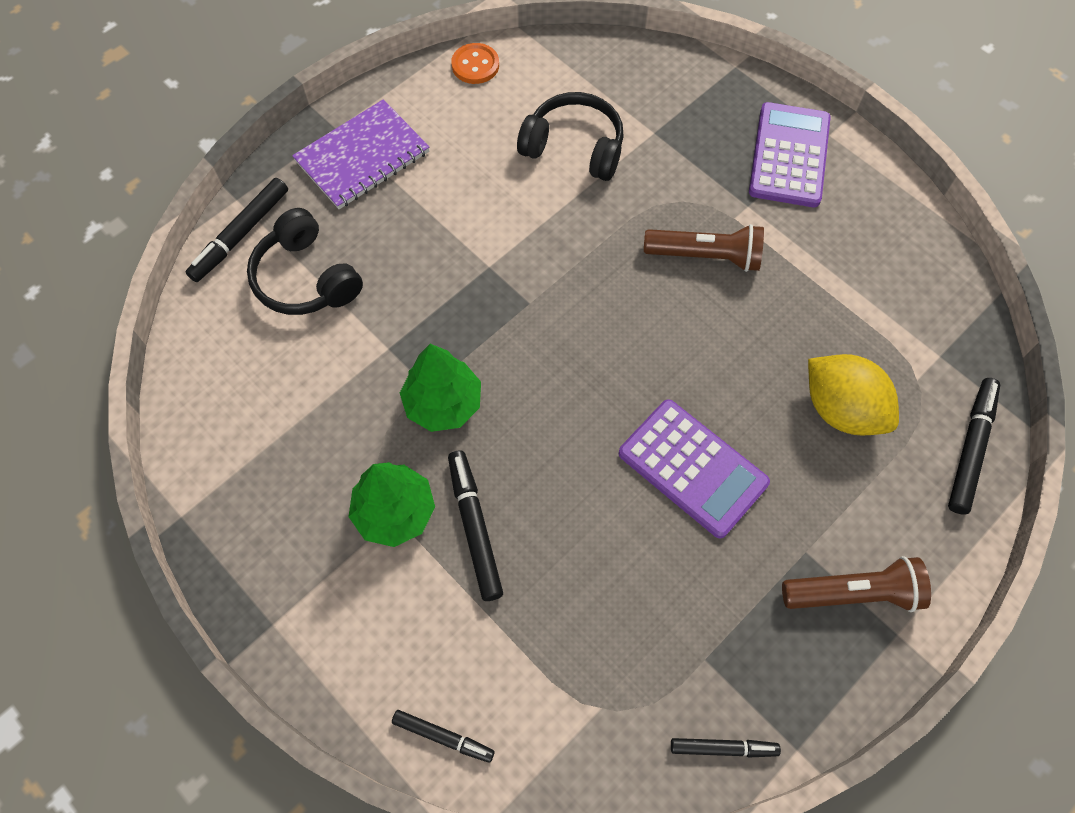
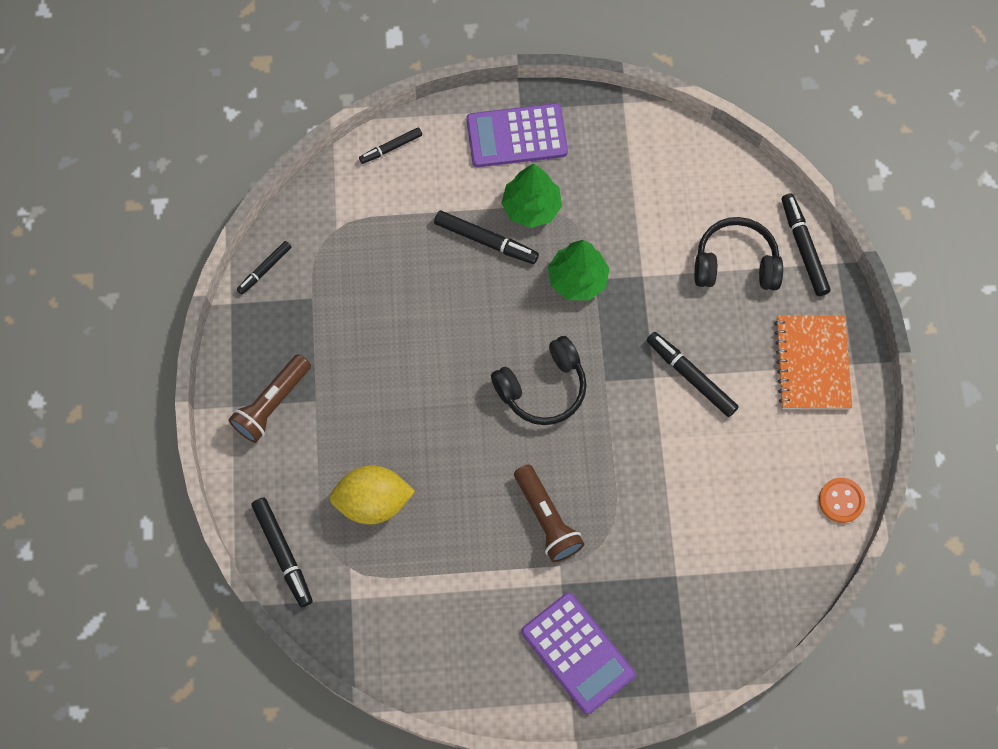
camera: 130 degrees right, 5 degrees up
(362, 157) = (812, 363): purple notebook -> orange notebook
(461, 238) = (690, 376): none -> black marker
(574, 147) = (707, 509): black headphones -> black headphones (543, 388)
(693, 468) = (416, 383): purple calculator -> purple calculator (516, 136)
(705, 256) = (546, 519): brown flashlight -> brown flashlight turned 75 degrees counterclockwise

